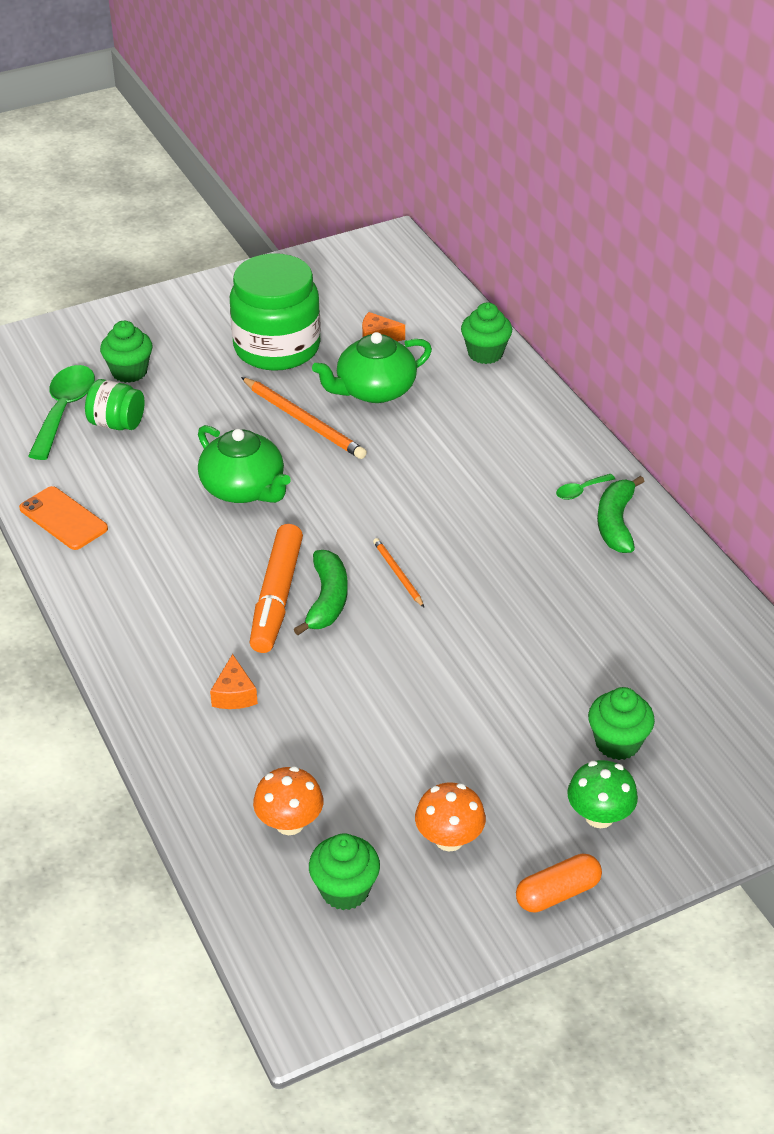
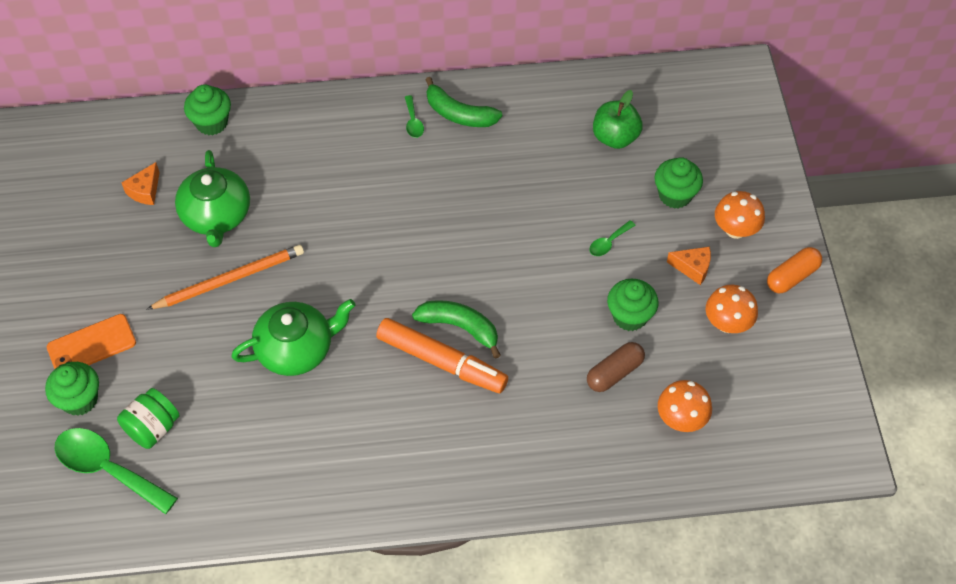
camera: 70 degrees left, 15 degrees up
(63, 518) = (266, 503): orange phone -> orange phone (91, 345)
(234, 694) = (538, 421): orange cheese -> orange cheese (692, 268)
(277, 347) = (113, 270): green jar -> none
(327, 746) = (614, 373): none -> brown capsule
(345, 890) = (753, 401): green cupcake -> green cupcake (630, 316)
(398, 574) = (451, 270): orange pencil -> none
(508, 696) = (608, 243): none -> green spoon
(557, 893) = (792, 276): orange capsule -> orange capsule turned 60 degrees clockwise
(599, 816) = (735, 229): green mushroom -> orange mushroom
(671, 665) = (615, 137): none -> green apple

